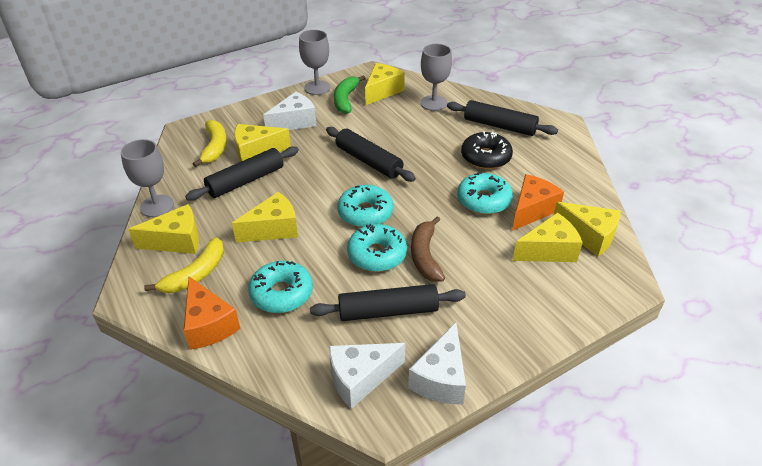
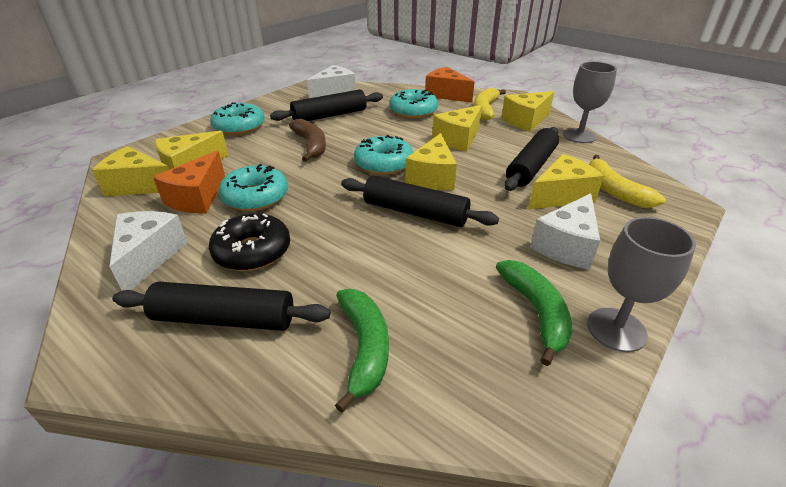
camera: 160 degrees right, 5 degrees down
(377, 254) = (354, 139): turquoise donut -> turquoise donut (239, 127)
(382, 91) = (485, 355): yellow cheese -> yellow cheese (432, 177)
(433, 103) = (364, 348): grey goblet -> green banana
(441, 378) = (284, 99): white cheese -> white cheese (149, 257)

